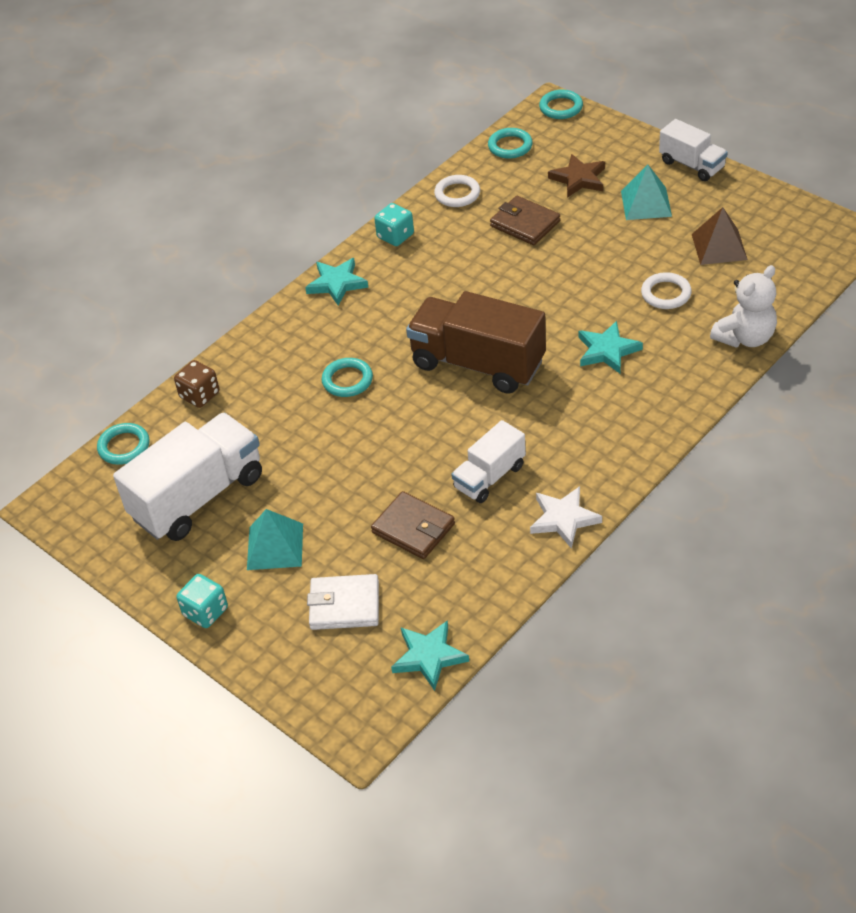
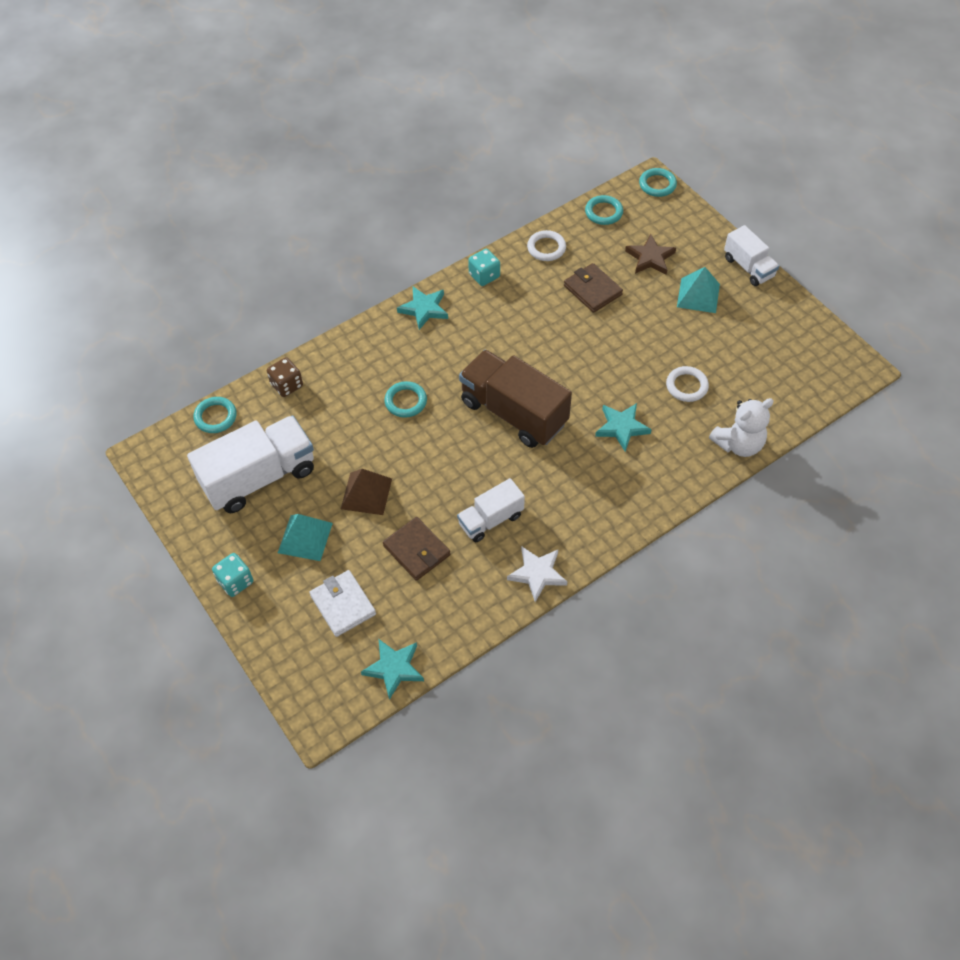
camera: 10 degrees right, 10 degrees up
(344, 605) = (343, 605): white wallet -> white wallet turned 45 degrees clockwise
(719, 247) = (745, 352): brown pyramid -> brown pyramid (366, 493)

